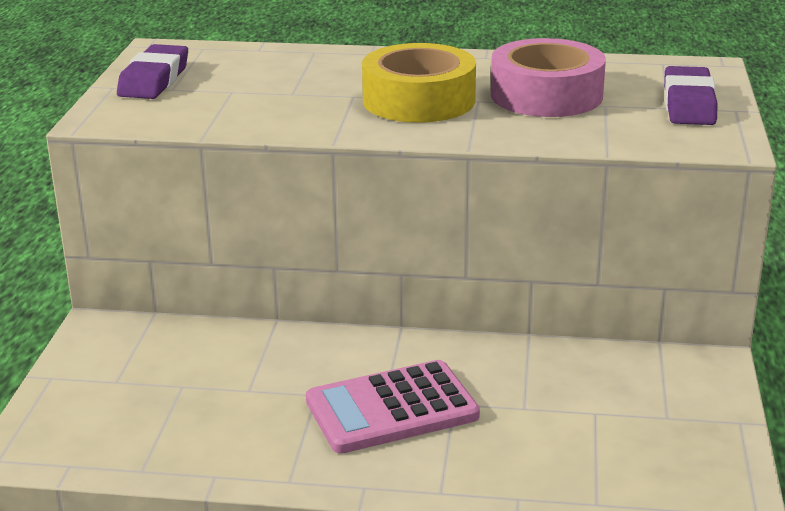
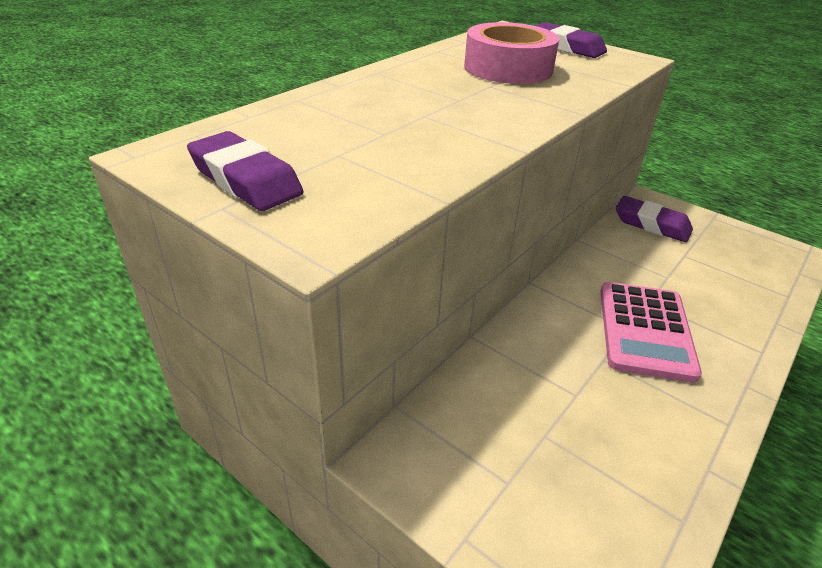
camera: 60 degrees left, 10 degrees up
(419, 100) = (468, 100): yellow tape -> none
(641, 376) = (651, 224): none -> purple eraser

